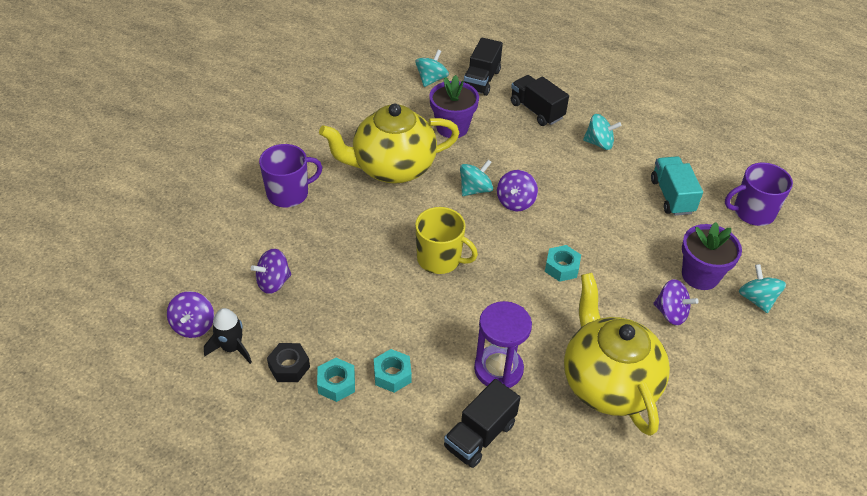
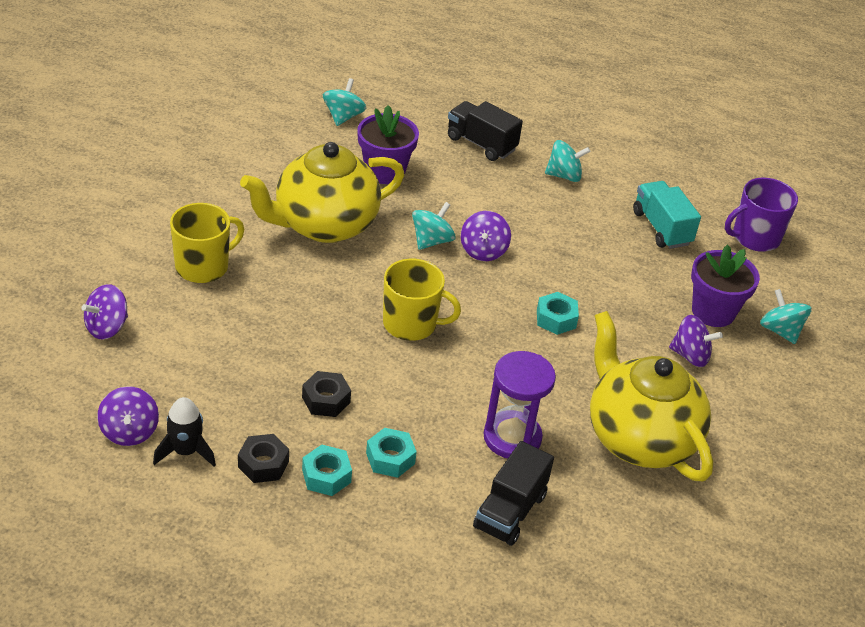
camera: 15 degrees left, 5 degrees down
(273, 282) = (215, 371): purple spinning top -> purple spinning top (107, 327)
(289, 193) = (203, 266): purple mug -> yellow mug
(354, 317) = (326, 400): none -> black nut
(481, 80) = (405, 113): black truck -> none

